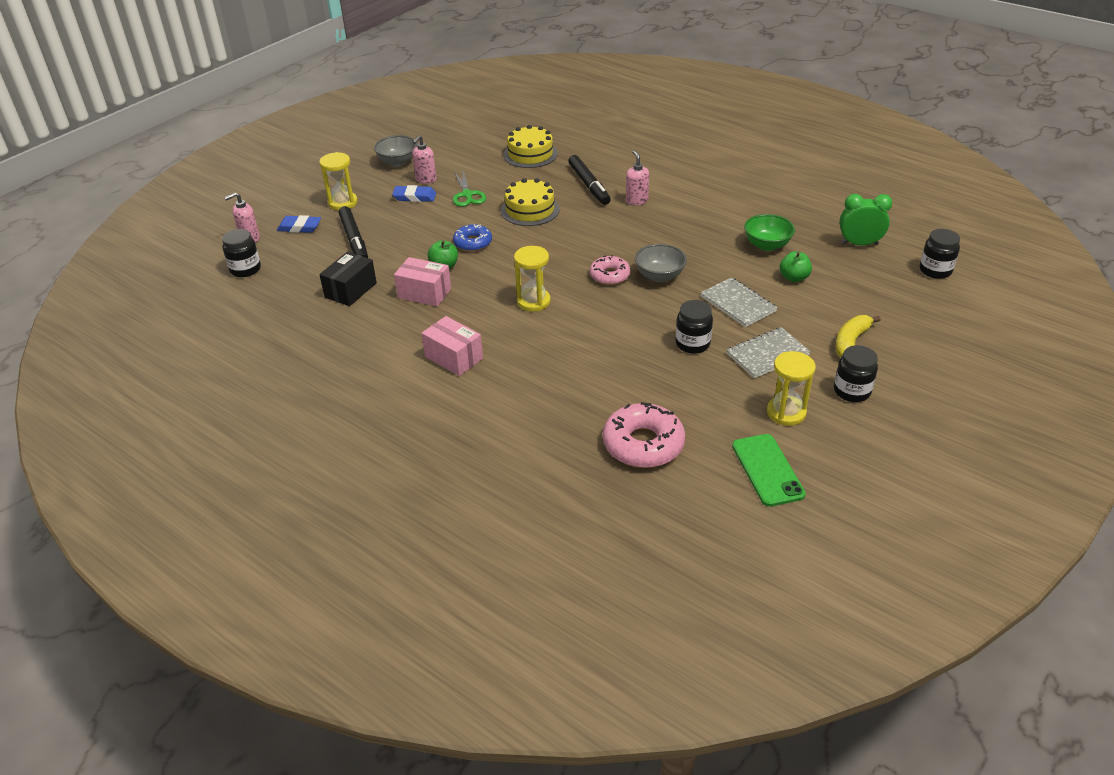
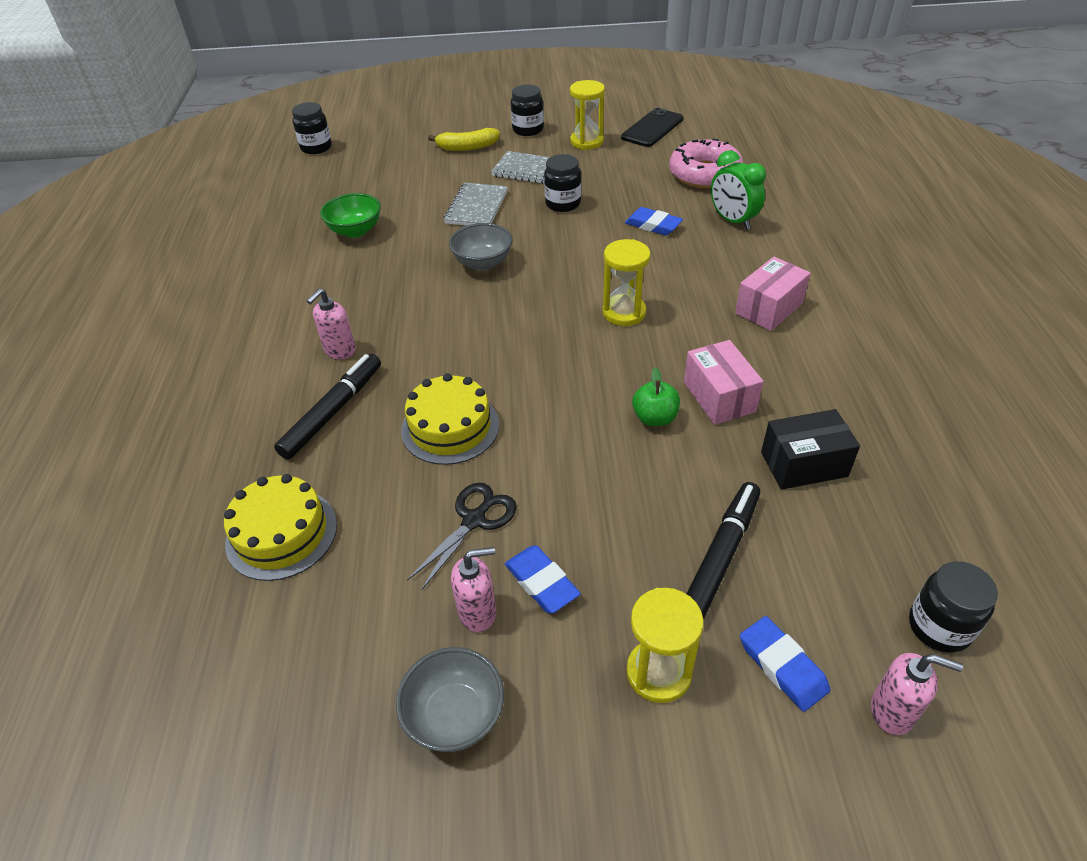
camera: 130 degrees left, 5 degrees up
(454, 357) = (768, 308): pink box -> pink box turned 45 degrees clockwise
(467, 195) = (474, 520): green scissors -> black scissors
(473, 243) = (581, 427): blue donut -> none
(607, 368) = (653, 225): none -> blue eraser
(610, 275) = (519, 291): pink donut -> none
(767, 470) = (652, 128): green phone -> black phone
(794, 278) = (400, 198): green apple -> none
(859, 244) = (303, 189): green clock -> green clock (732, 221)

